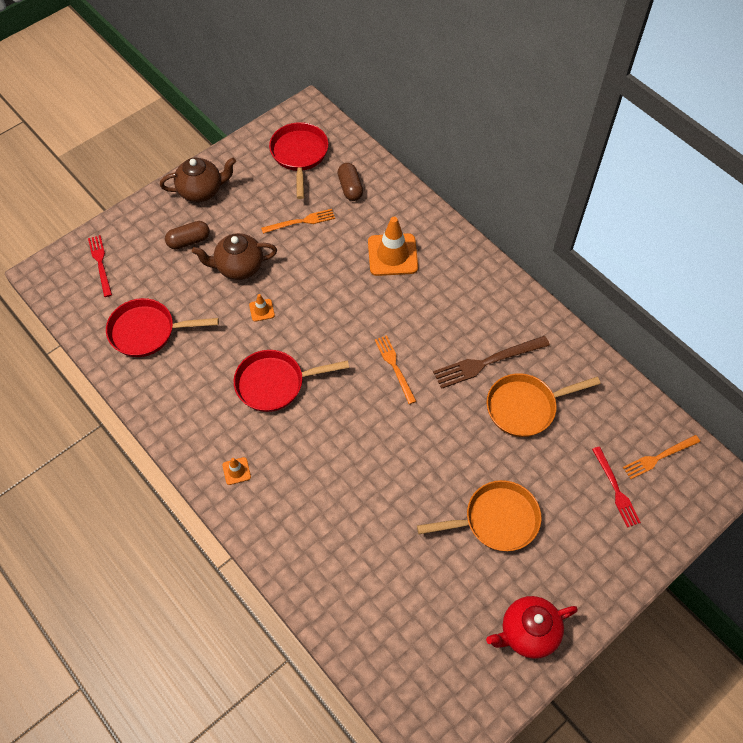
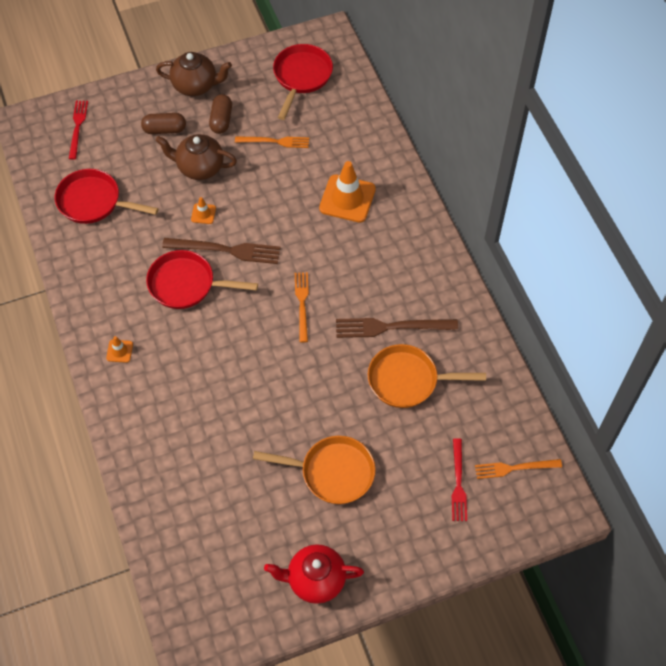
camera: 20 degrees right, 0 degrees up
(299, 338) = (226, 250): none -> brown fork
(350, 188) = (335, 122): brown capsule -> brown capsule (221, 120)

